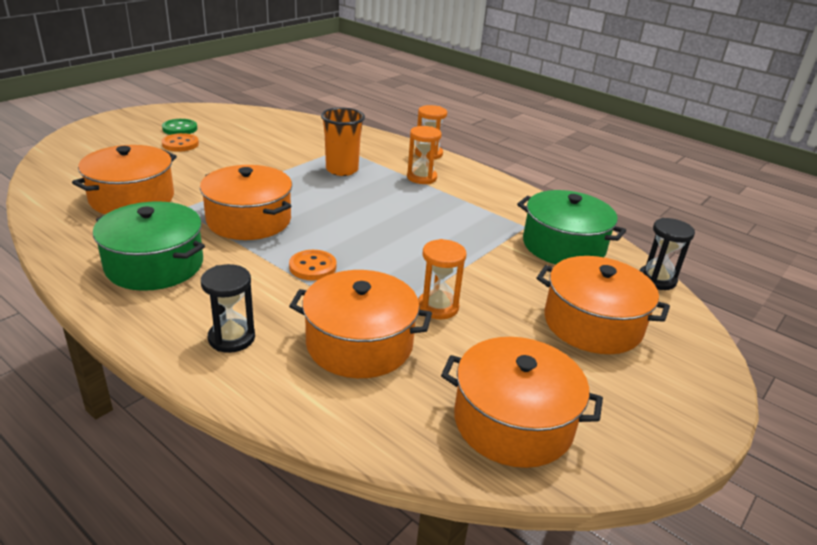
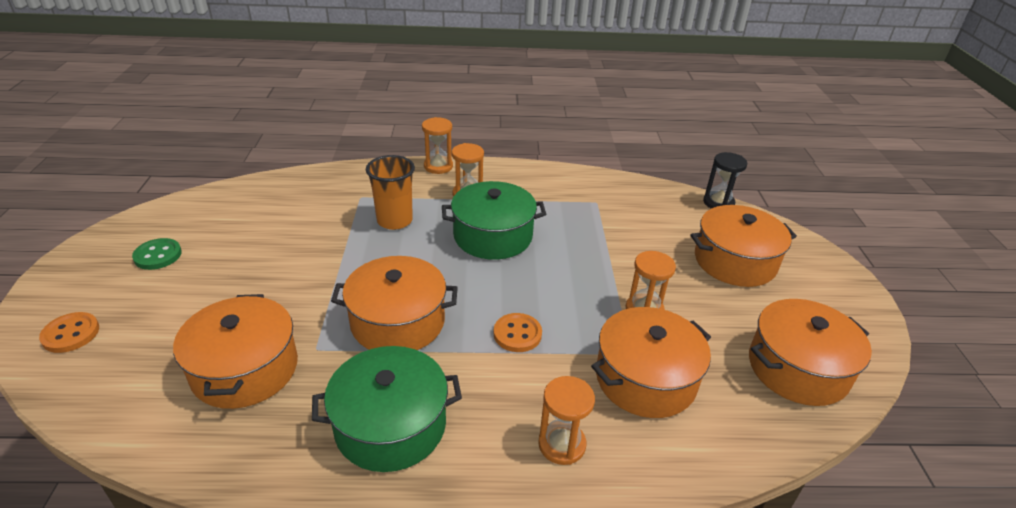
camera: 40 degrees left, 5 degrees up
(180, 144) = (191, 274): orange button -> orange button (71, 334)
(231, 338) = (562, 444): black hourglass -> orange hourglass
(563, 246) = (639, 206): green pot -> green pot (493, 236)

